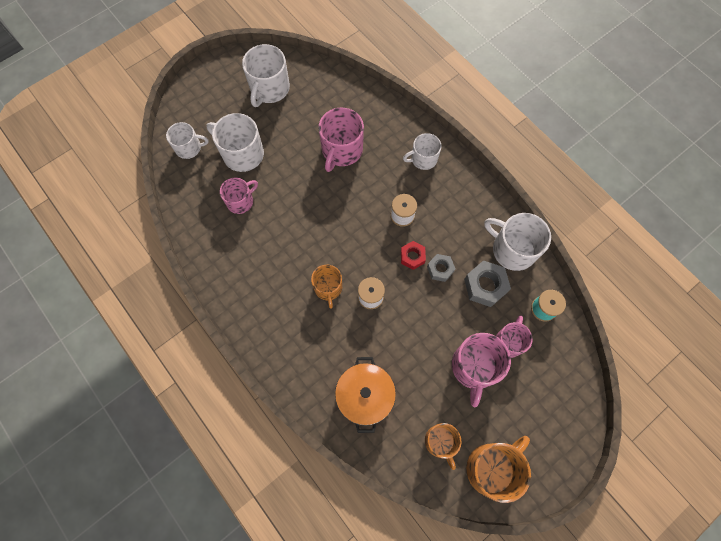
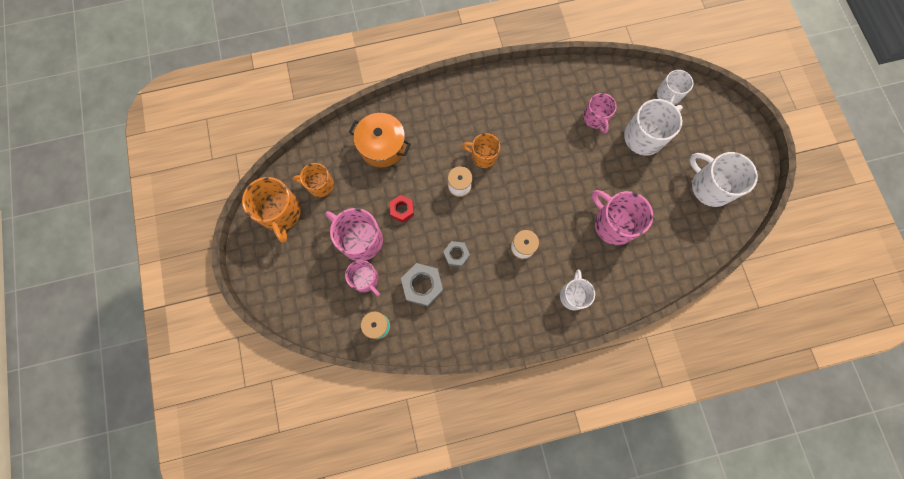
camera: 115 degrees right, 5 degrees up
(412, 257) = (479, 237): red nut -> red nut (402, 210)
(512, 249) = (444, 330): white mug -> none

